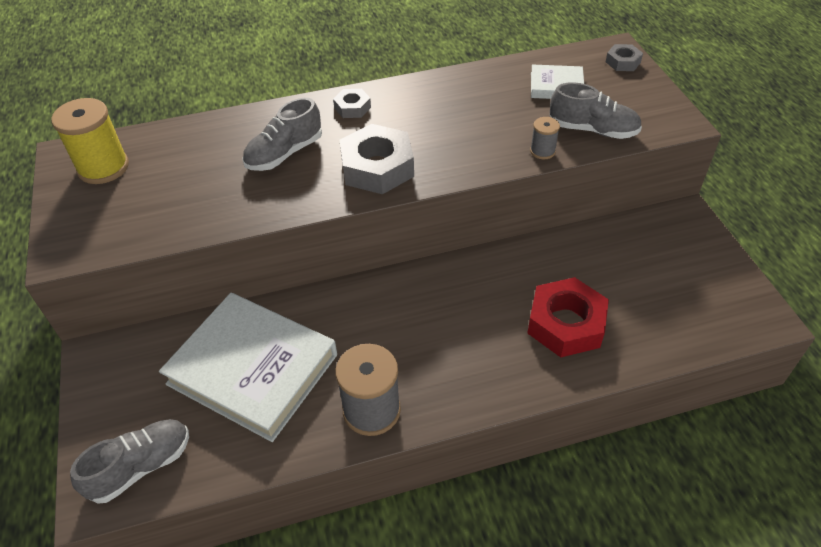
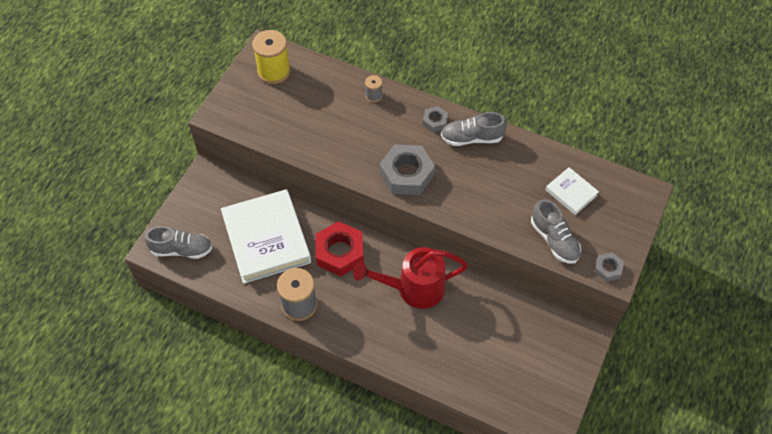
camera: 40 degrees right, 10 degrees up
(284, 153) = (368, 128): grey shoe -> grey shoe (471, 138)
(482, 296) = (413, 288): none -> red watering can
(542, 151) = (507, 232): grey spool -> grey spool (373, 96)
(565, 324) = (439, 339): red nut -> red nut (339, 252)
(623, 62) = (637, 205): grey nut -> grey nut (607, 269)

